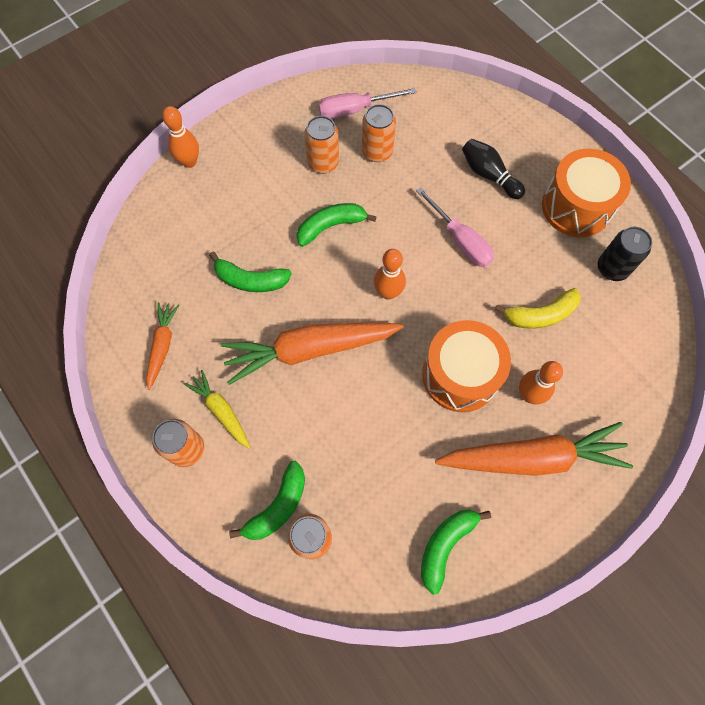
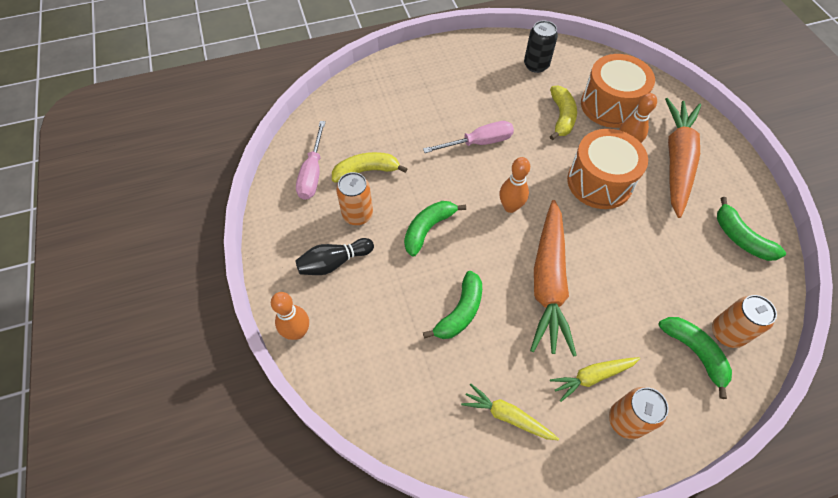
camera: 70 degrees left, 10 degrees down
(162, 346) = (507, 416): orange carrot -> yellow carrot
(331, 226) = (428, 229): green banana -> green banana turned 45 degrees clockwise
(377, 152) = (366, 171): orange can -> yellow banana
(488, 175) = (425, 105): black bowling pin -> black bowling pin (334, 262)
(576, 207) = (477, 66): orange drum -> orange drum (610, 105)

